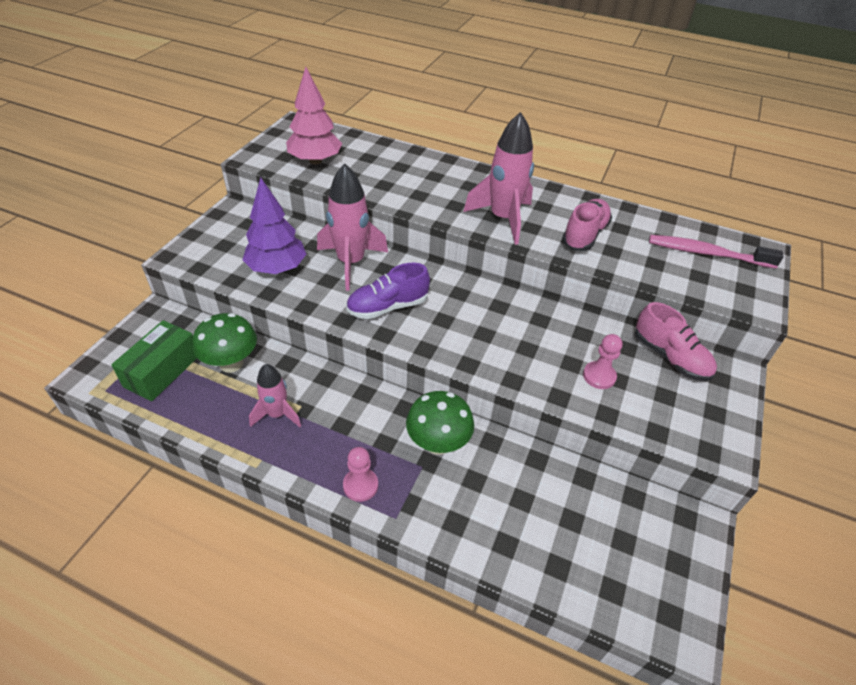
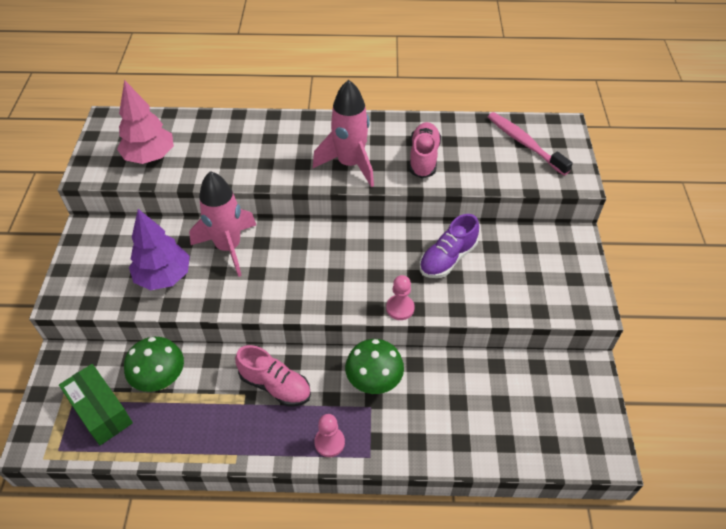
camera: 20 degrees left, 5 degrees up
(162, 371) = (100, 411): green box -> green box turned 45 degrees counterclockwise
(277, 414) = (228, 410): pink rocket -> none
(388, 307) = (283, 279): purple shoe -> purple shoe (447, 258)
(599, 376) = (480, 280): pink pawn -> pink pawn (400, 308)
(670, 357) = (526, 243): pink shoe -> pink shoe (275, 385)
(707, 253) = (524, 143): pink toothbrush -> pink toothbrush turned 60 degrees clockwise

